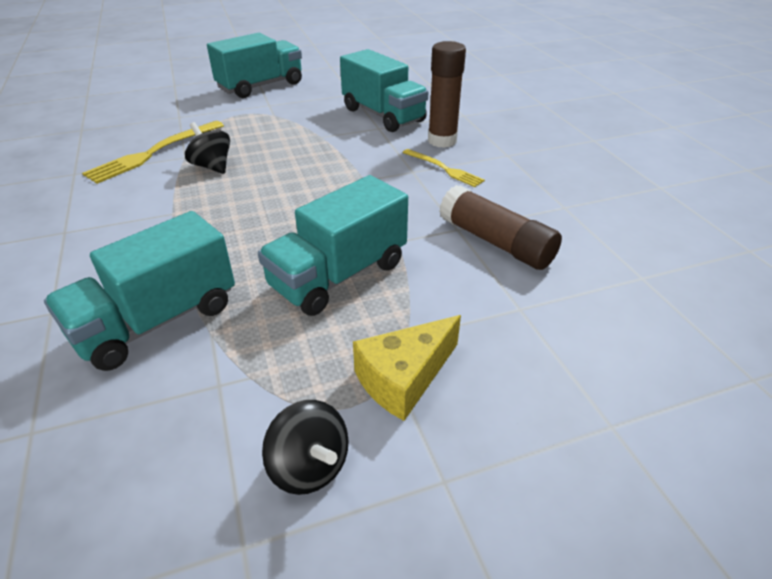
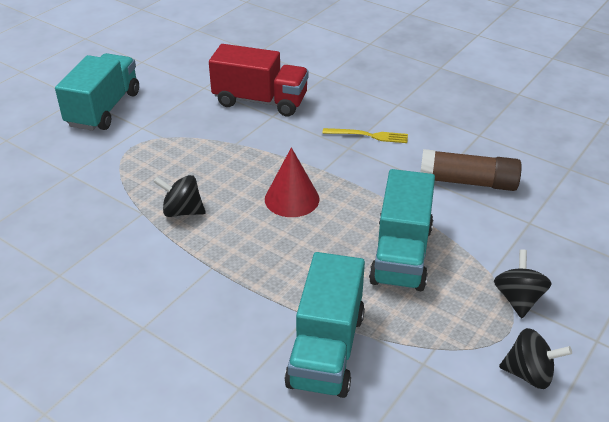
camera: 35 degrees left, 0 degrees up
(154, 153) = (106, 221): yellow fork -> none
(307, 190) = (292, 199): none -> red cone
(383, 115) = (260, 101): turquoise truck -> red truck
(404, 378) = (518, 299): yellow cheese -> black spinning top
(442, 141) = (337, 109): brown glue stick -> none

